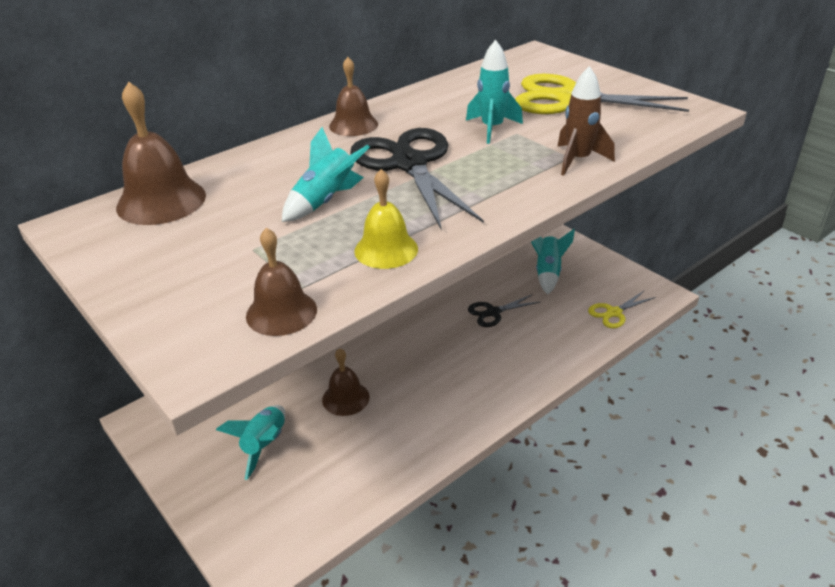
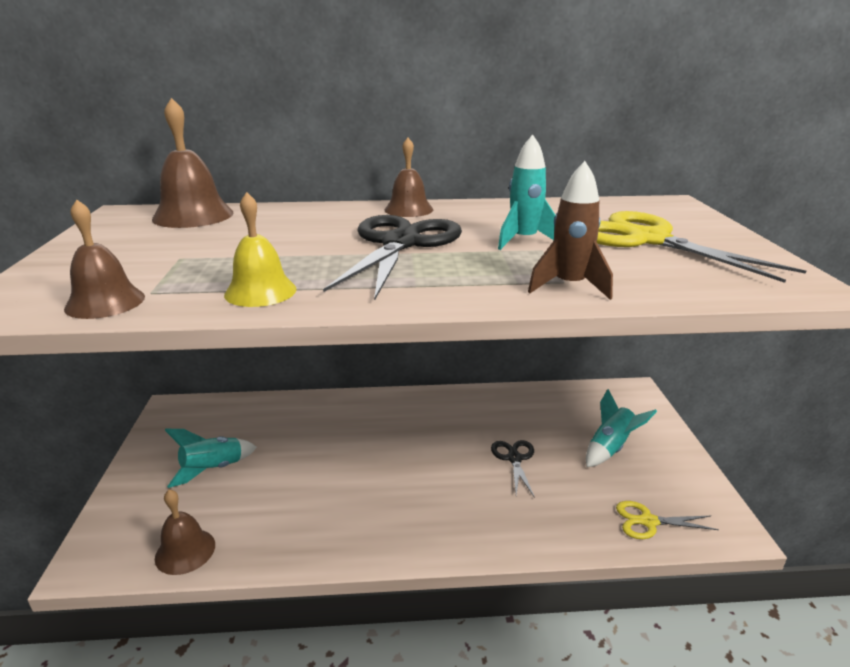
camera: 35 degrees right, 10 degrees down
(326, 201) = (289, 247): turquoise rocket -> none
(345, 398) = (309, 466): brown bell -> brown bell (185, 551)
(493, 312) = (514, 458): black scissors -> black scissors turned 75 degrees clockwise

